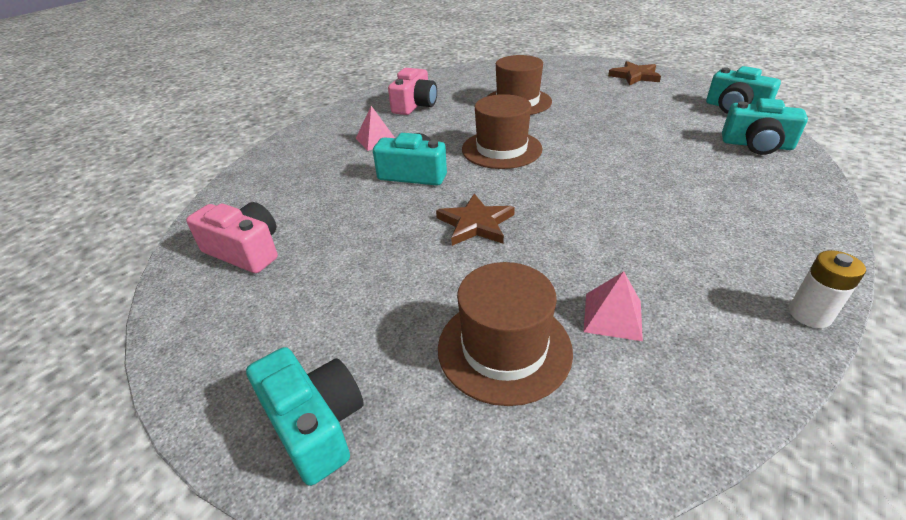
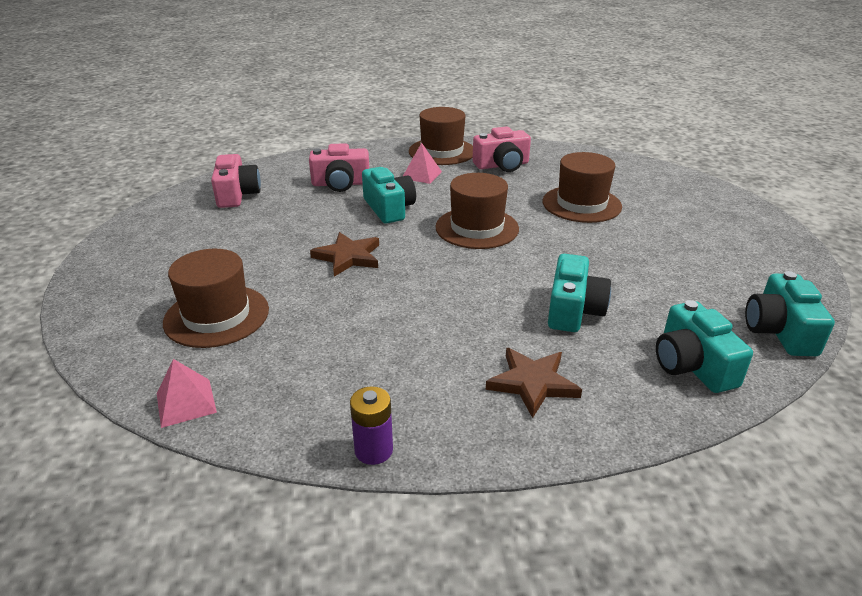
camera: 50 degrees right, 5 degrees down
(315, 424) = (113, 279): turquoise camera -> turquoise camera (573, 310)
(328, 182) = (341, 184): none -> pink camera
(350, 118) = (442, 151): none -> brown hat
(612, 316) = (286, 349): pink pyramid -> pink pyramid (186, 402)
(635, 76) = (761, 245): brown star -> brown star (532, 383)
(809, 314) = (373, 450): white battery -> purple battery

